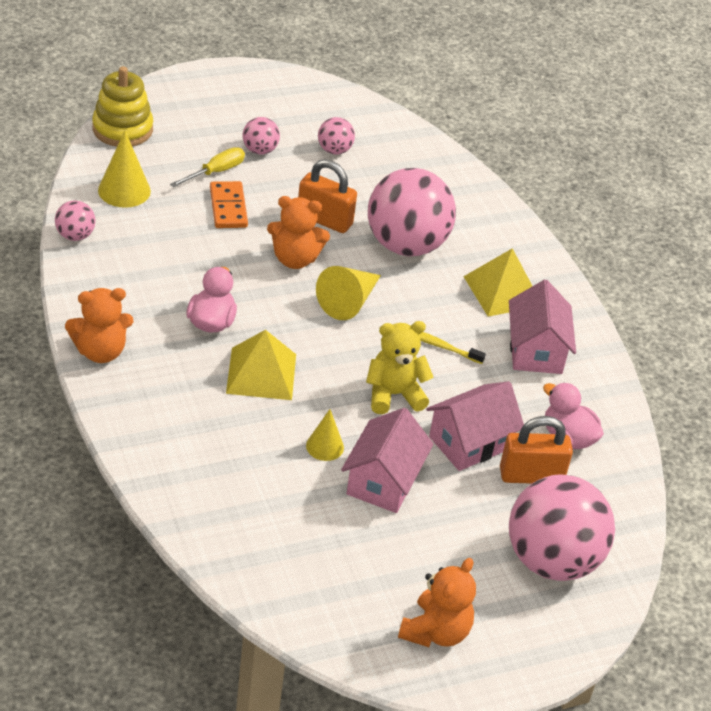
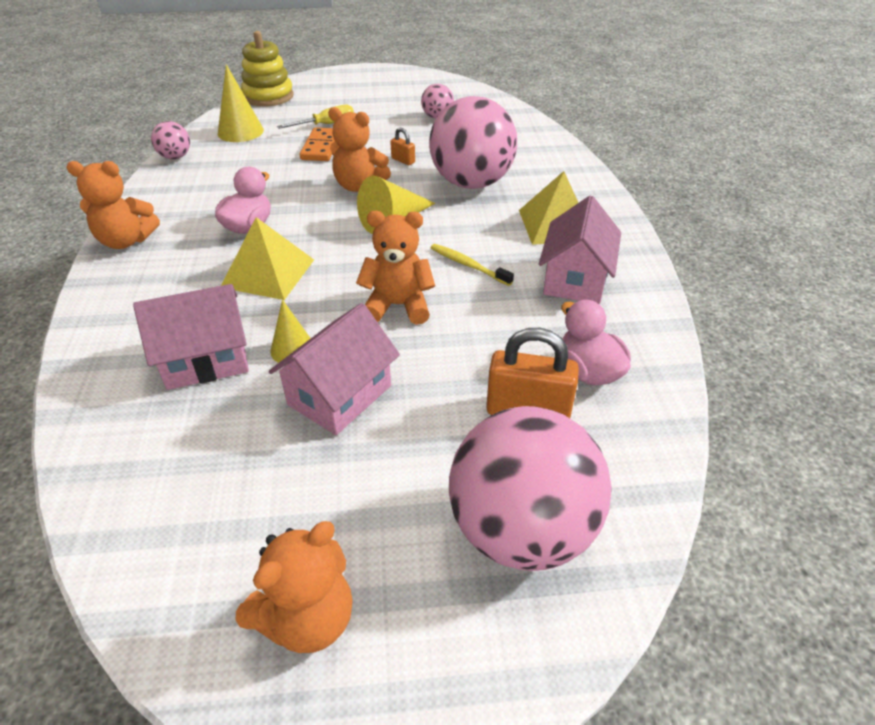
camera: 20 degrees right, 0 degrees up
(260, 150) = (372, 114): pink ball -> none
(324, 220) = (403, 160): orange padlock -> orange padlock, size x0.49
(394, 395) = (398, 306): yellow teddy bear -> orange teddy bear
(469, 442) = (464, 364): pink house -> pink house (205, 360)

